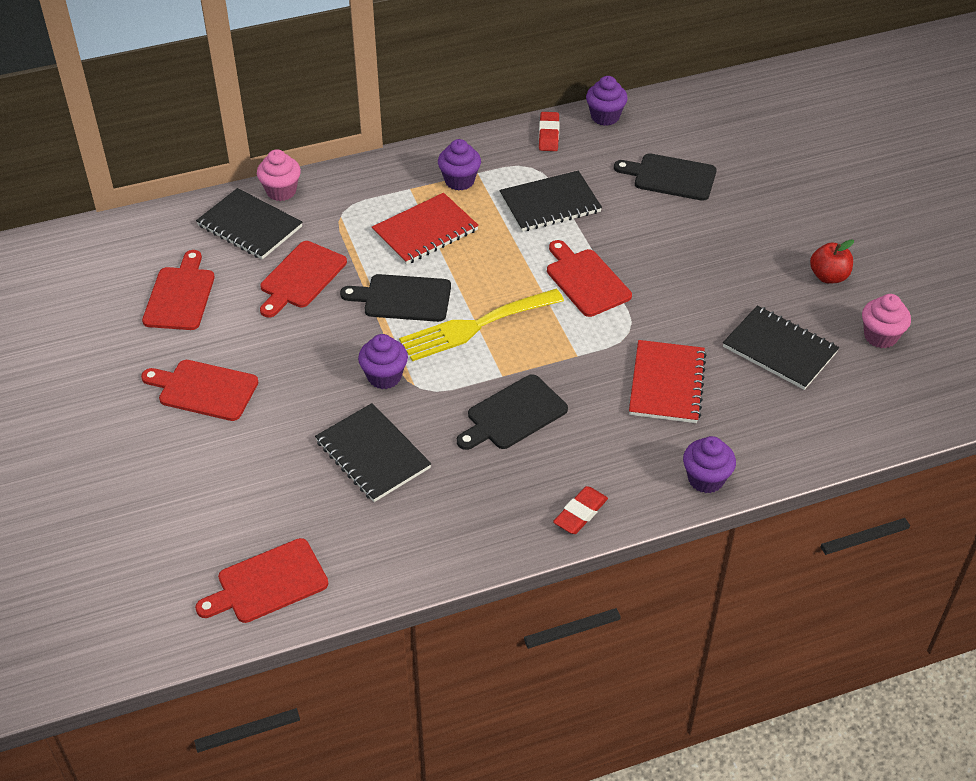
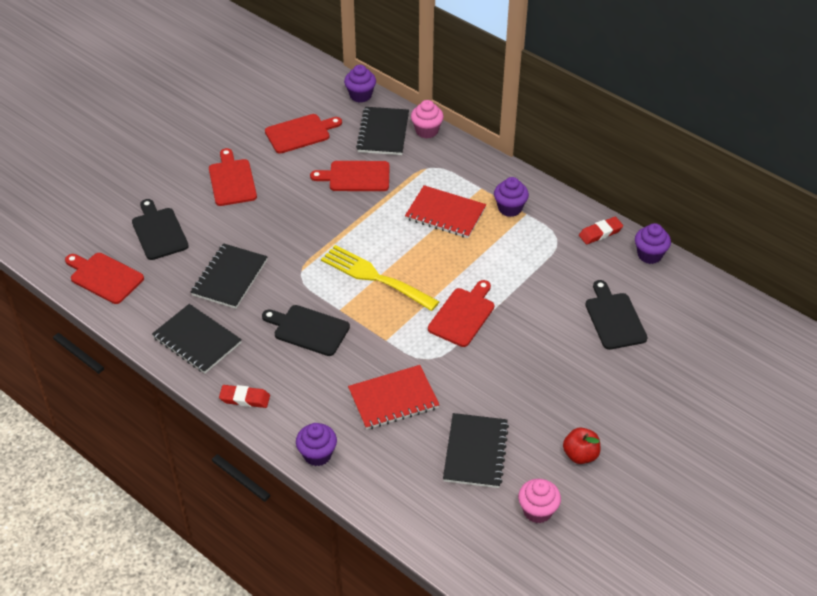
camera: 60 degrees right, 0 degrees up
(384, 377) = (298, 253): purple cupcake -> purple cupcake (360, 95)
(403, 298) = (374, 231): black cutting board -> black cutting board (159, 232)
(550, 204) = (526, 264): black notebook -> black notebook (197, 340)

